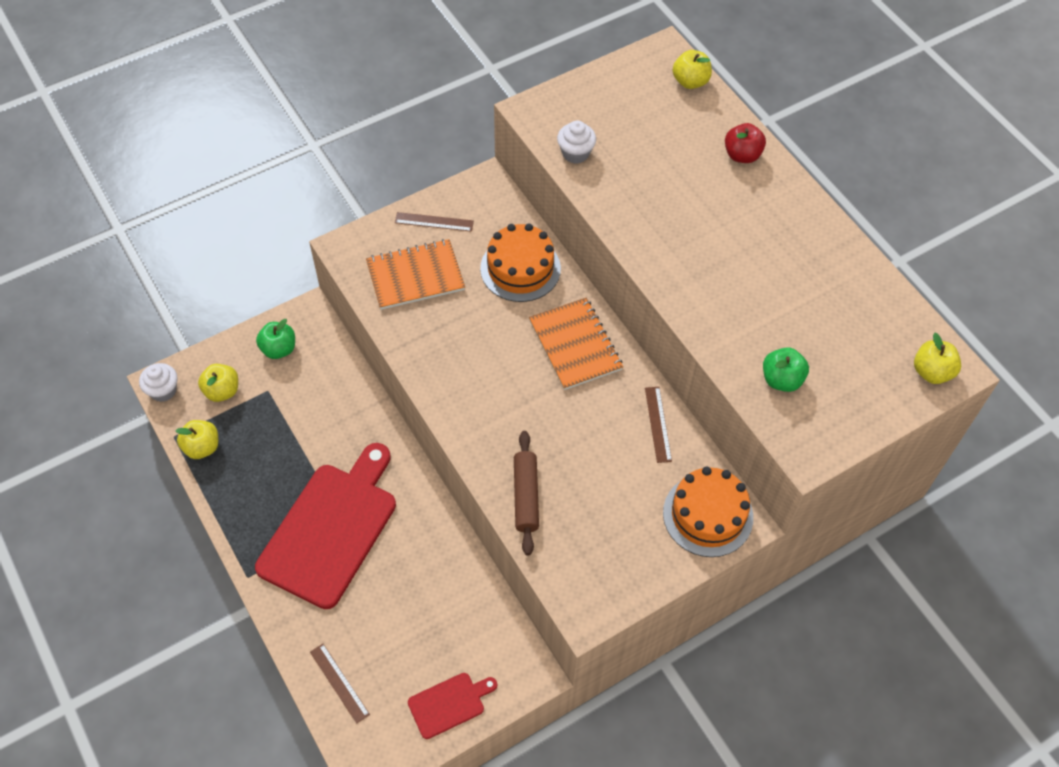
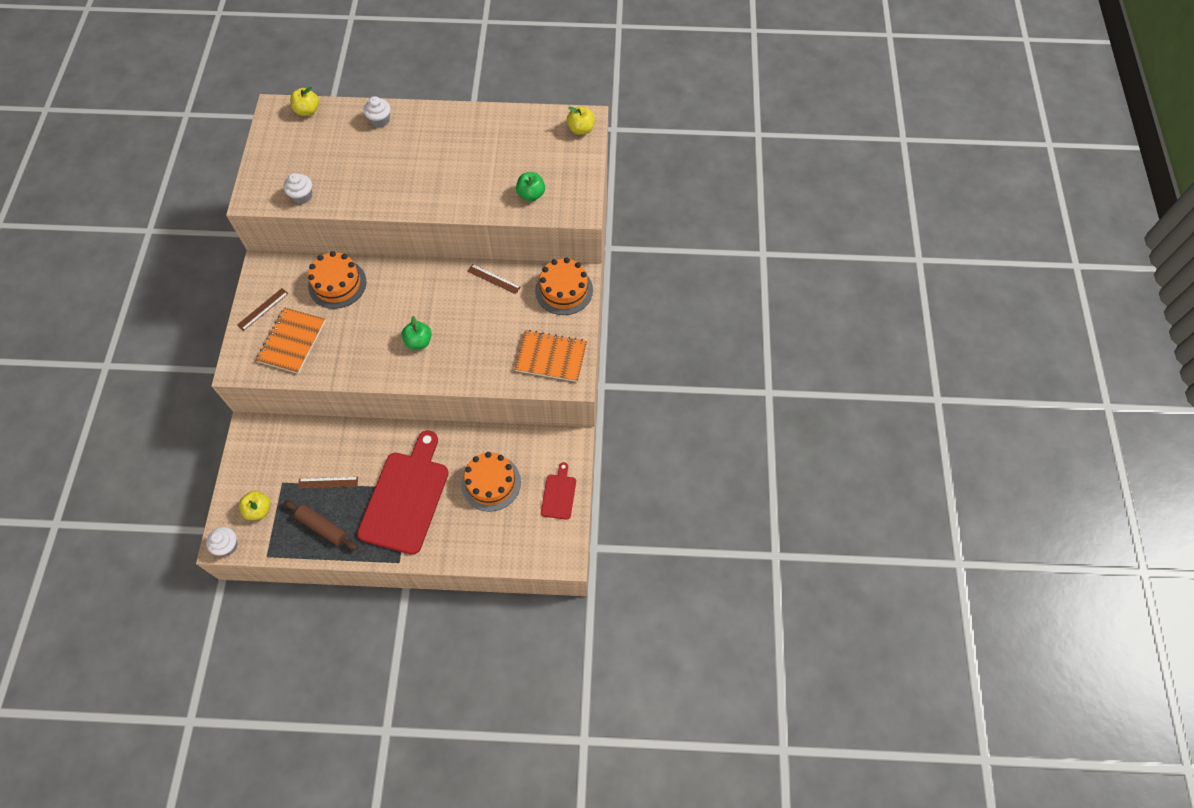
camera: 55 degrees left, 5 degrees up
(202, 447) = (289, 543): yellow apple -> none
(279, 349) = (258, 460): green apple -> green apple (419, 341)
(331, 529) = (406, 497): red cutting board -> red cutting board turned 45 degrees clockwise
(339, 683) = (504, 546): brown ruler -> brown ruler (328, 482)
(411, 611) = (491, 483): none -> orange cake
(525, 496) = (483, 369): brown rolling pin -> brown rolling pin (322, 527)
(575, 345) = (412, 287): orange notebook -> orange notebook (551, 357)
(742, 155) = (380, 120): red apple -> white cupcake

